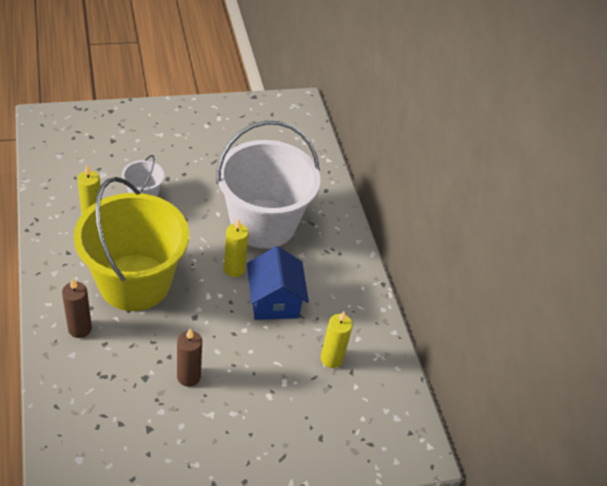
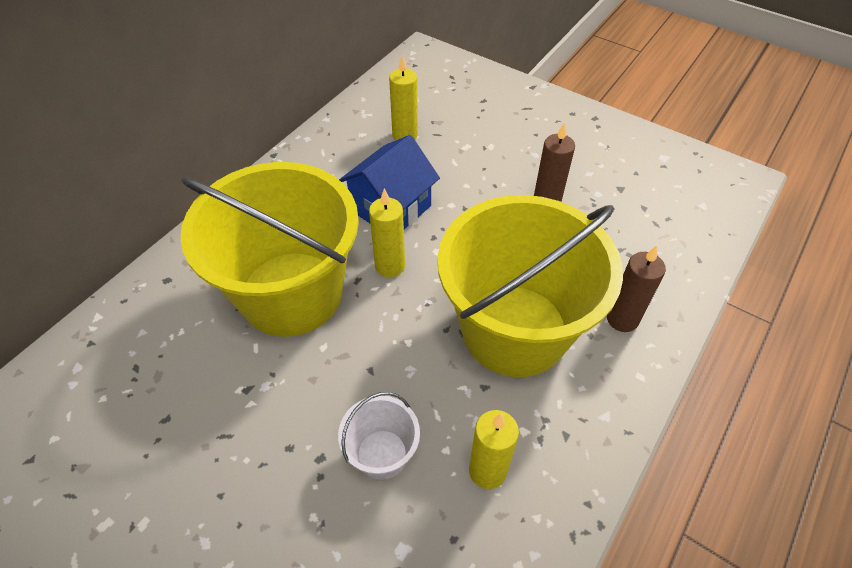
camera: 125 degrees left, 5 degrees up
(263, 223) = (291, 293): white bucket -> yellow bucket

